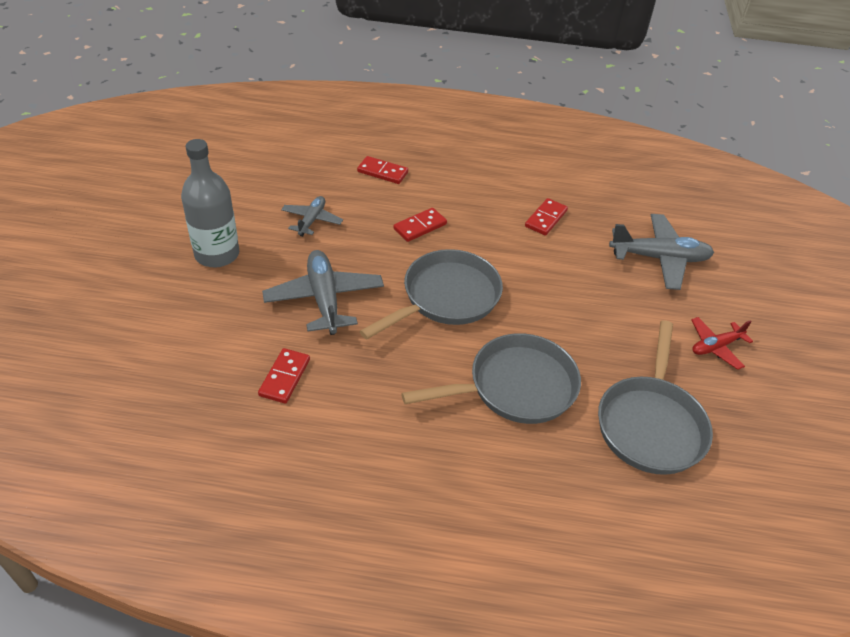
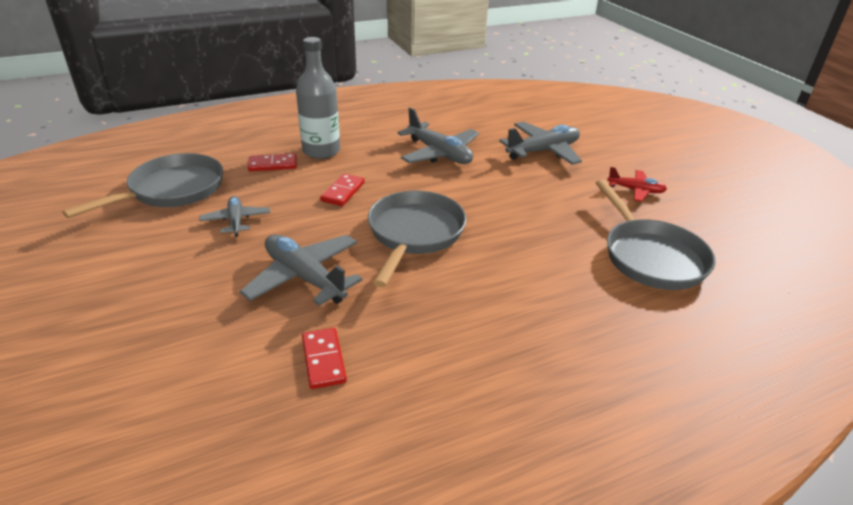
camera: 30 degrees left, 10 degrees down
(217, 254) = (155, 283): grey bottle -> grey bottle (321, 151)
(515, 387) = (533, 275): grey pan -> grey pan (172, 190)
(546, 219) = (439, 154): red domino -> grey plane
(715, 347) = (635, 190): red plane -> red plane turned 105 degrees counterclockwise

